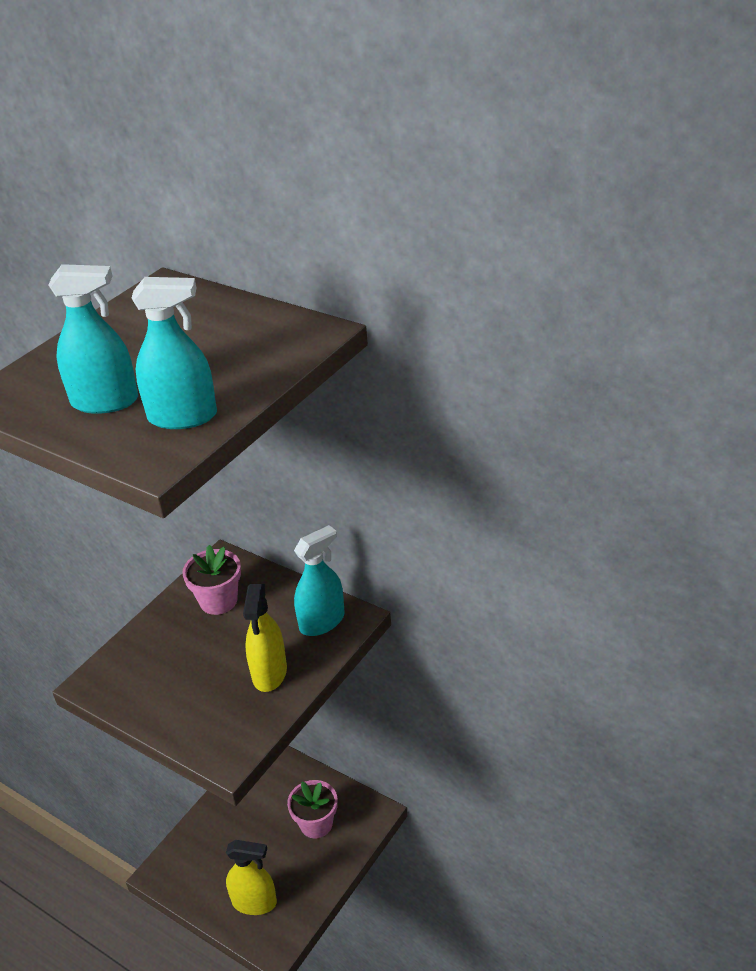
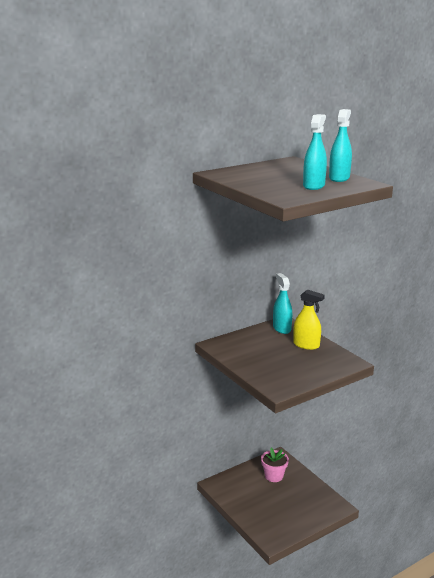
camera: 70 degrees left, 15 degrees down
(218, 601) = (245, 349): pink flower pot -> none
(254, 902) = (310, 508): yellow spray bottle -> none

